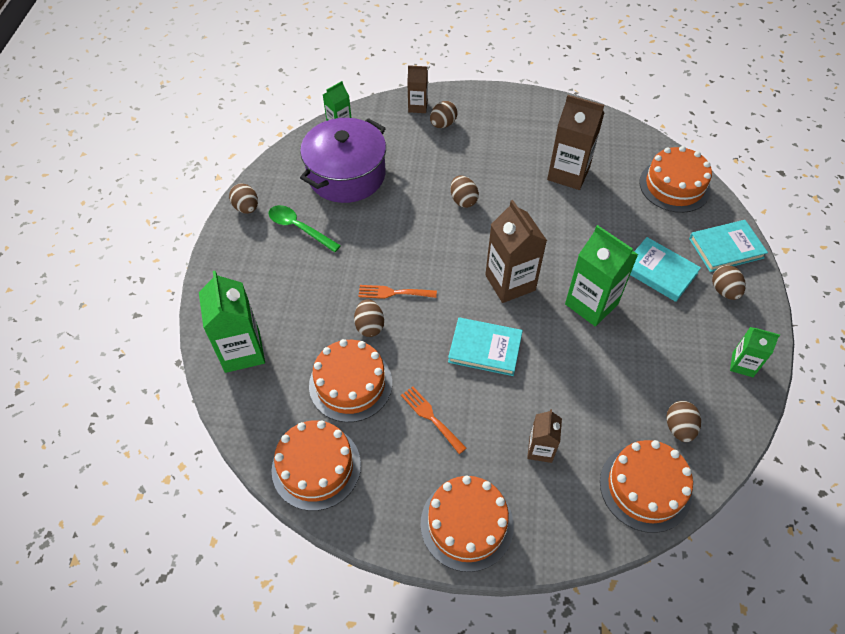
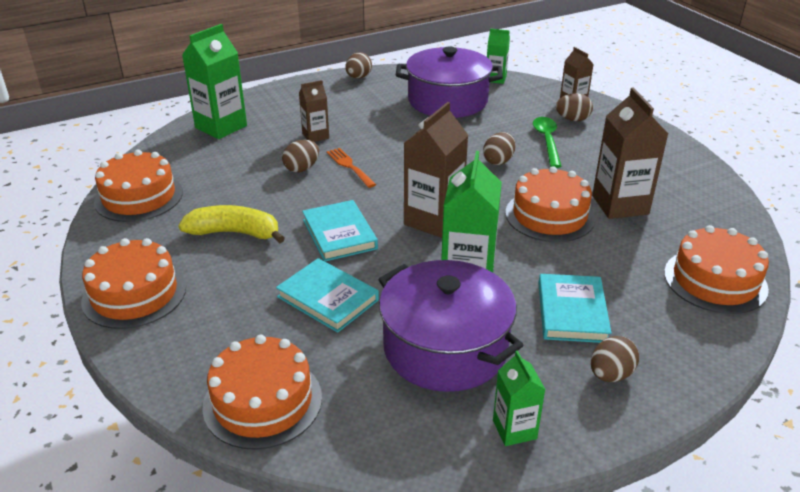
camera: 55 degrees right, 20 degrees down
(299, 228) = (365, 103): green spoon -> green spoon (547, 141)
(350, 384) = (233, 182): orange cake -> orange cake (549, 215)
(431, 417) = (234, 233): orange fork -> yellow banana
(540, 449) = (252, 309): brown carton -> brown carton (315, 136)
(653, 356) = (445, 347): none -> purple pot
(679, 428) = (366, 402): brown egg -> none
(726, 248) = (679, 354): turquoise book -> turquoise book (328, 298)

